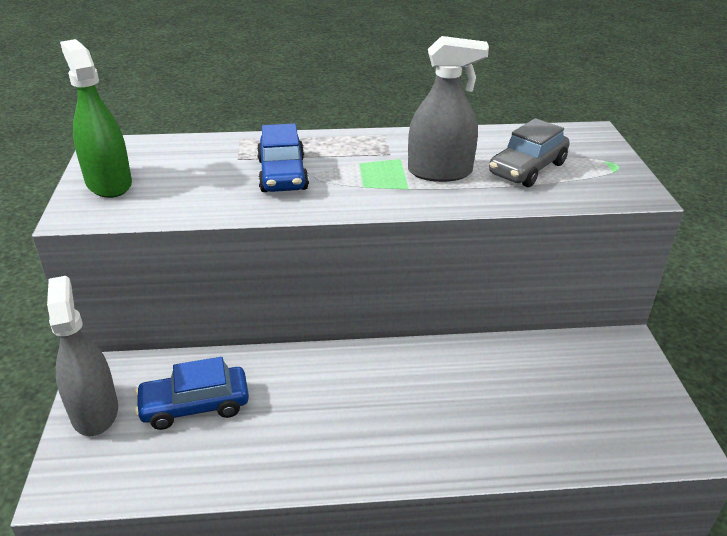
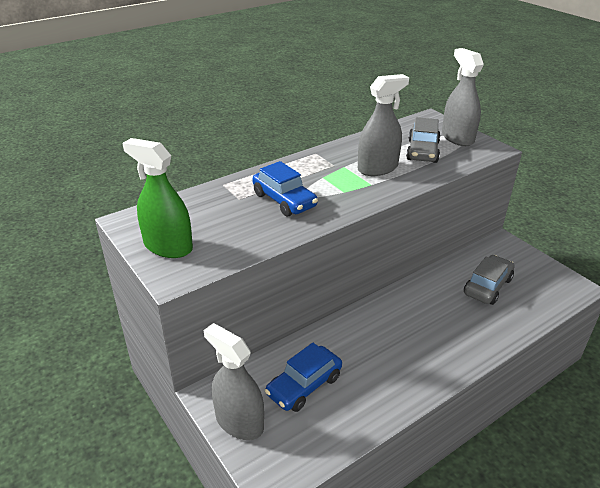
camera: 30 degrees left, 0 degrees up
(542, 390) = (487, 286): none -> grey car
(600, 166) = (457, 138): none -> grey spray bottle

